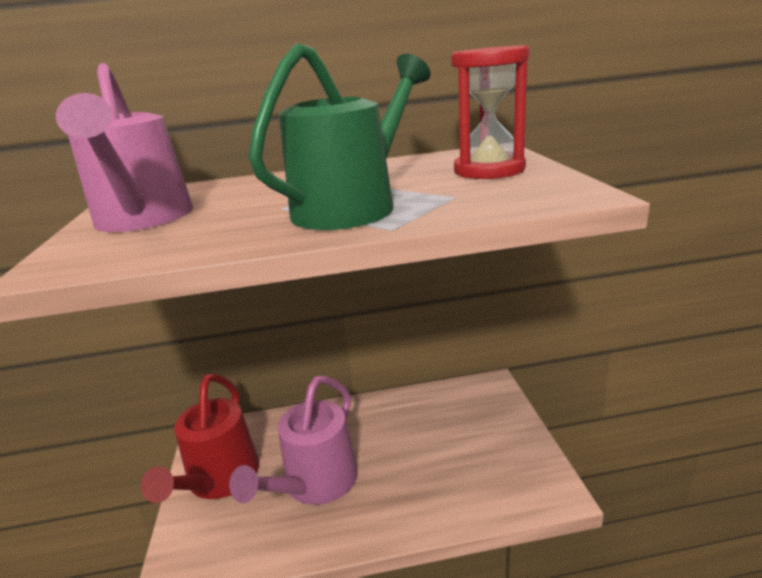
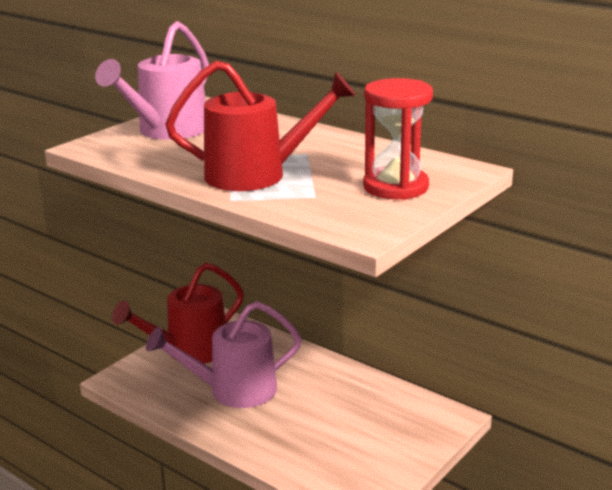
camera: 45 degrees right, 0 degrees up
(354, 206) = (257, 175): green watering can -> red watering can

